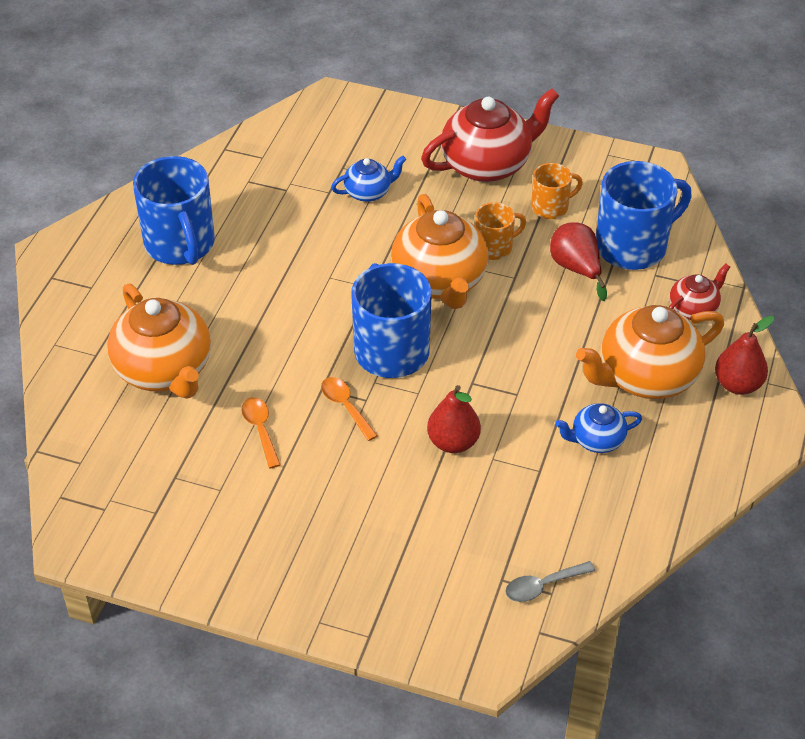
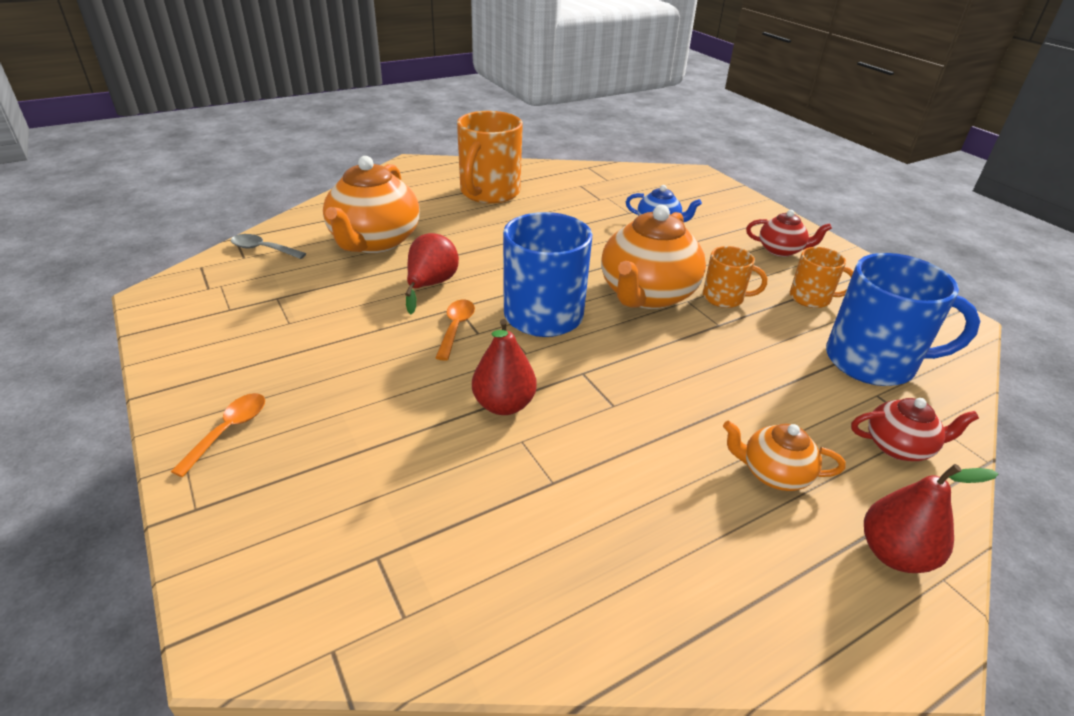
camera: 40 degrees right, 10 degrees down
(180, 244) = (489, 193): blue mug -> orange mug
(260, 430) = (375, 305): orange spoon -> orange spoon (229, 430)
(488, 164) = (781, 250): red teapot -> red teapot, size x0.51
(543, 586) = (405, 600): grey spoon -> grey spoon (263, 249)
(576, 269) = (790, 348): red pear -> red pear (431, 285)
(596, 440) = (648, 495): blue teapot -> none
(645, 377) = (773, 473): orange teapot -> orange teapot, size x0.51

